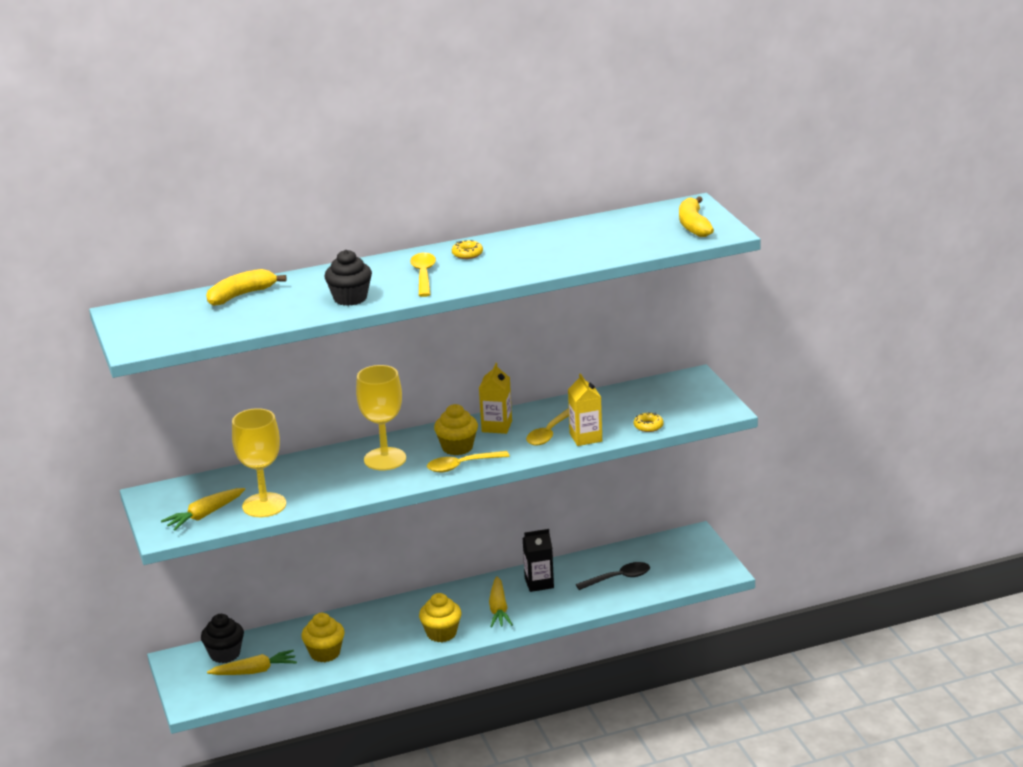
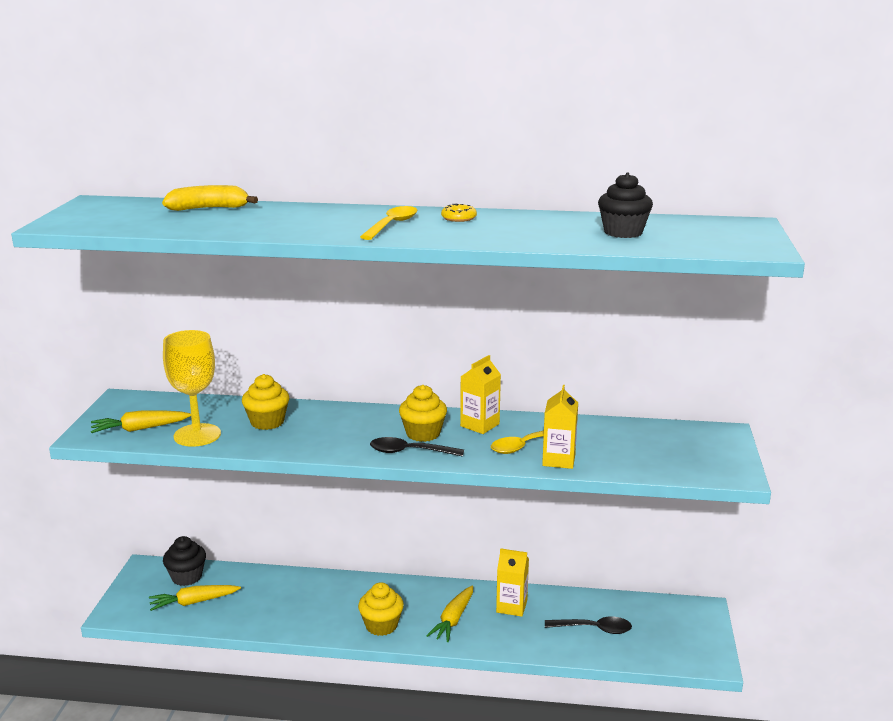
camera: 25 degrees right, 5 degrees down
(255, 671) = (193, 602): yellow carrot -> yellow carrot turned 150 degrees clockwise
(325, 653) = (265, 607): yellow cupcake -> yellow cupcake (267, 422)
(350, 298) = (296, 228): black cupcake -> black cupcake (623, 232)
(385, 459) = (346, 425): yellow goblet -> none
(461, 466) = (409, 452): yellow spoon -> black spoon
(539, 583) = (511, 606): black carton -> yellow carton
(648, 426) = (636, 467): yellow donut -> none
(693, 225) = (732, 238): yellow banana -> none

